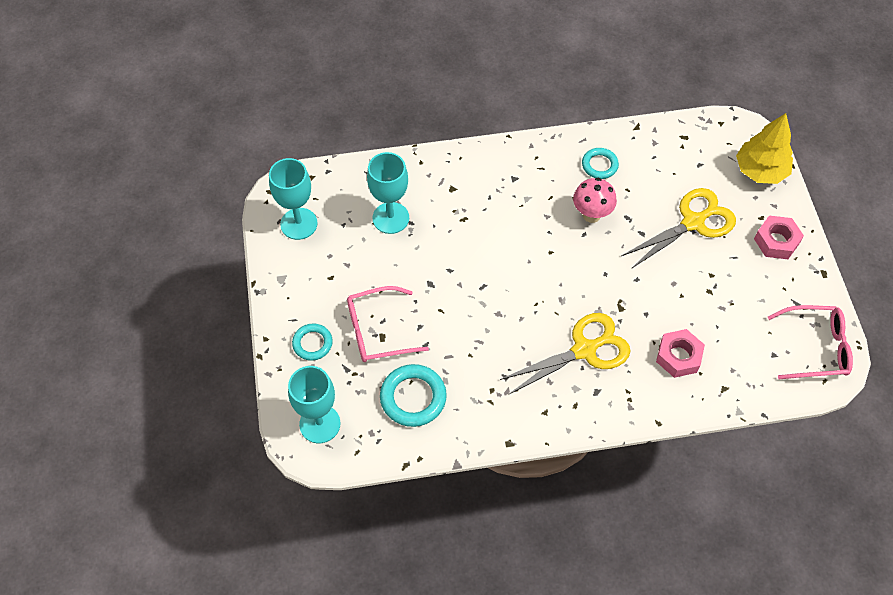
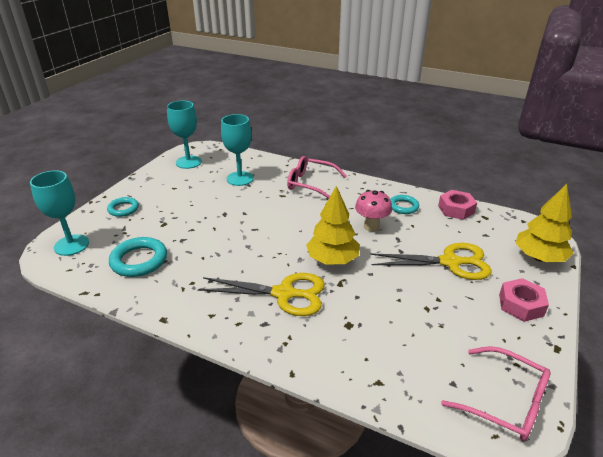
camera: 35 degrees right, 25 degrees down
(378, 331) = (165, 220): pink glasses -> pink glasses (310, 184)
(591, 282) = (332, 260): none -> yellow tree
(678, 356) = (357, 337): pink nut -> pink nut (456, 209)

